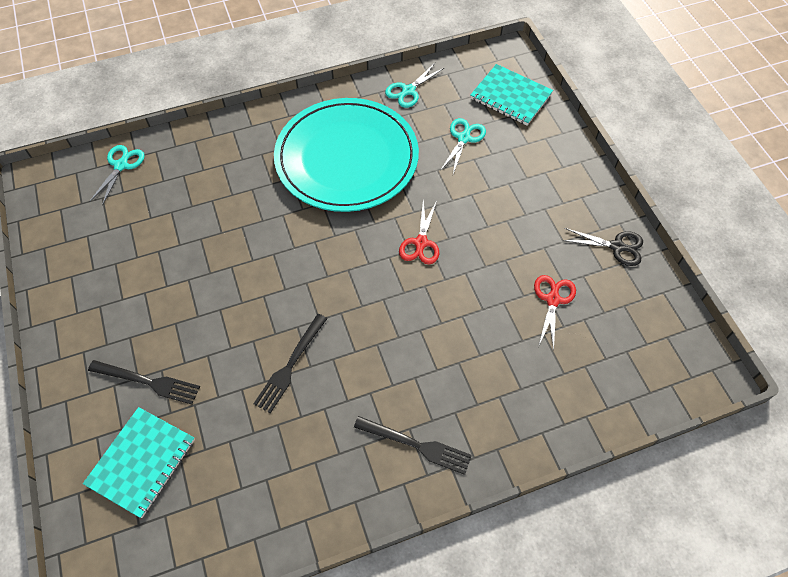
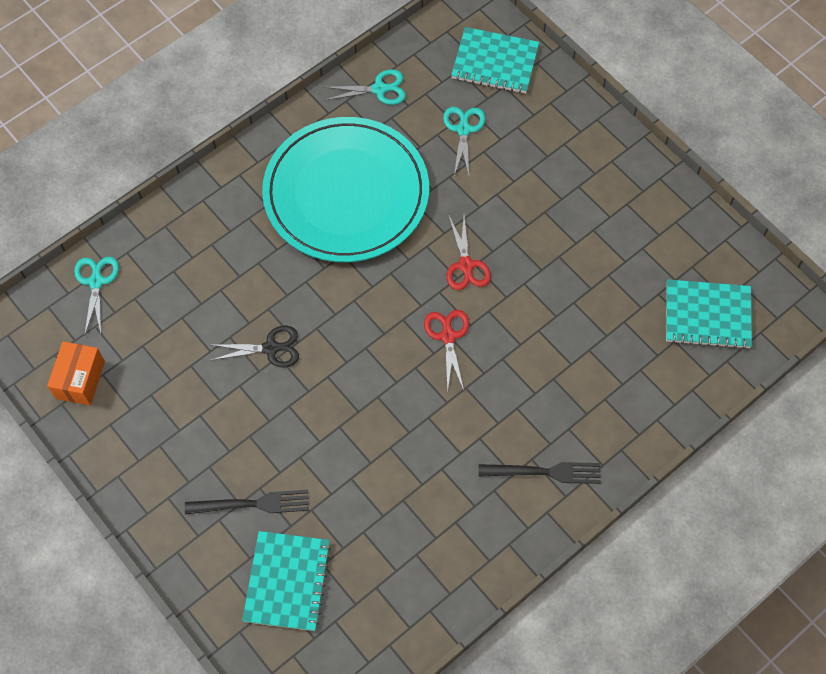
camera: 20 degrees left, 5 degrees up
(68, 234) = (80, 380): none -> orange box
(290, 365) = (389, 438): black fork -> none
(408, 91) = (379, 89): turquoise scissors -> turquoise scissors turned 120 degrees counterclockwise
(553, 300) = (621, 283): red scissors -> red scissors (448, 336)
(616, 247) = (665, 205): black scissors -> black scissors (271, 348)
(624, 353) = (707, 315): none -> turquoise notebook

